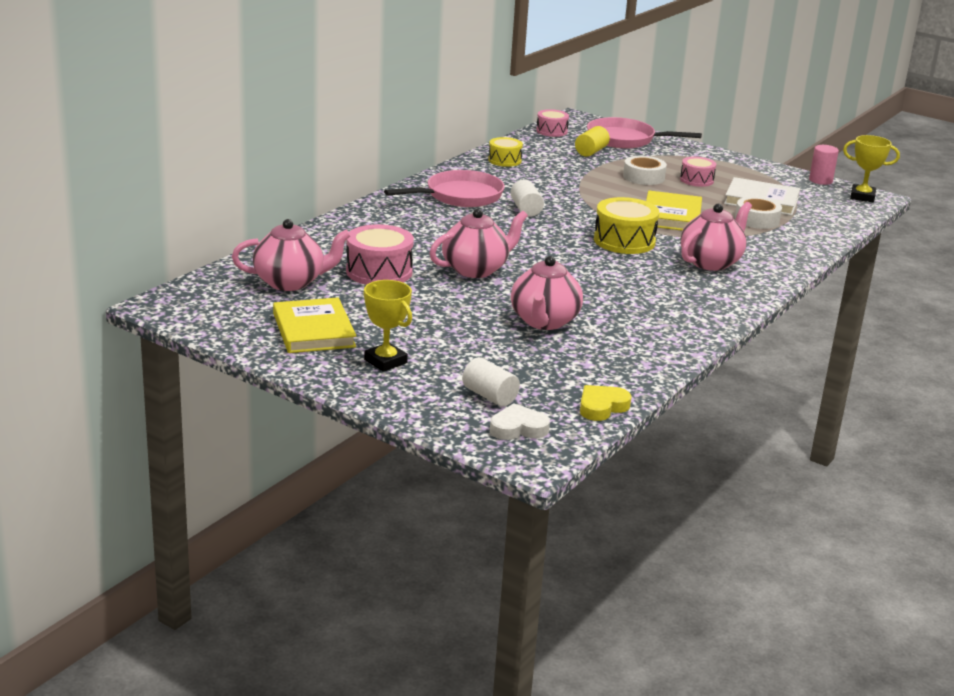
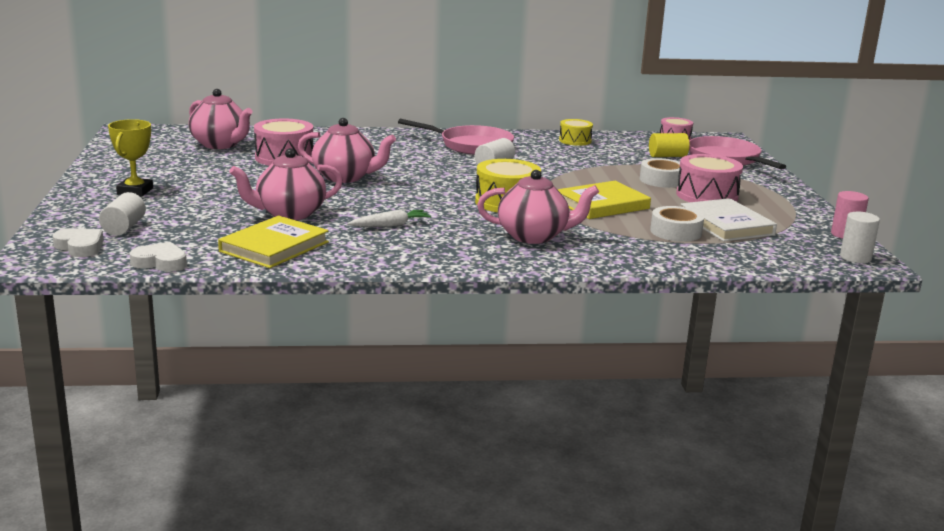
camera: 50 degrees right, 5 degrees down
(314, 330) = (153, 165): yellow book -> yellow book (274, 247)
(602, 407) = (160, 262): yellow heart -> white heart
(624, 297) = (390, 225): none -> white carrot
(696, 180) = (707, 196): pink drum -> pink drum, size x1.63
(862, 197) = (855, 257): yellow trophy -> white cylinder

